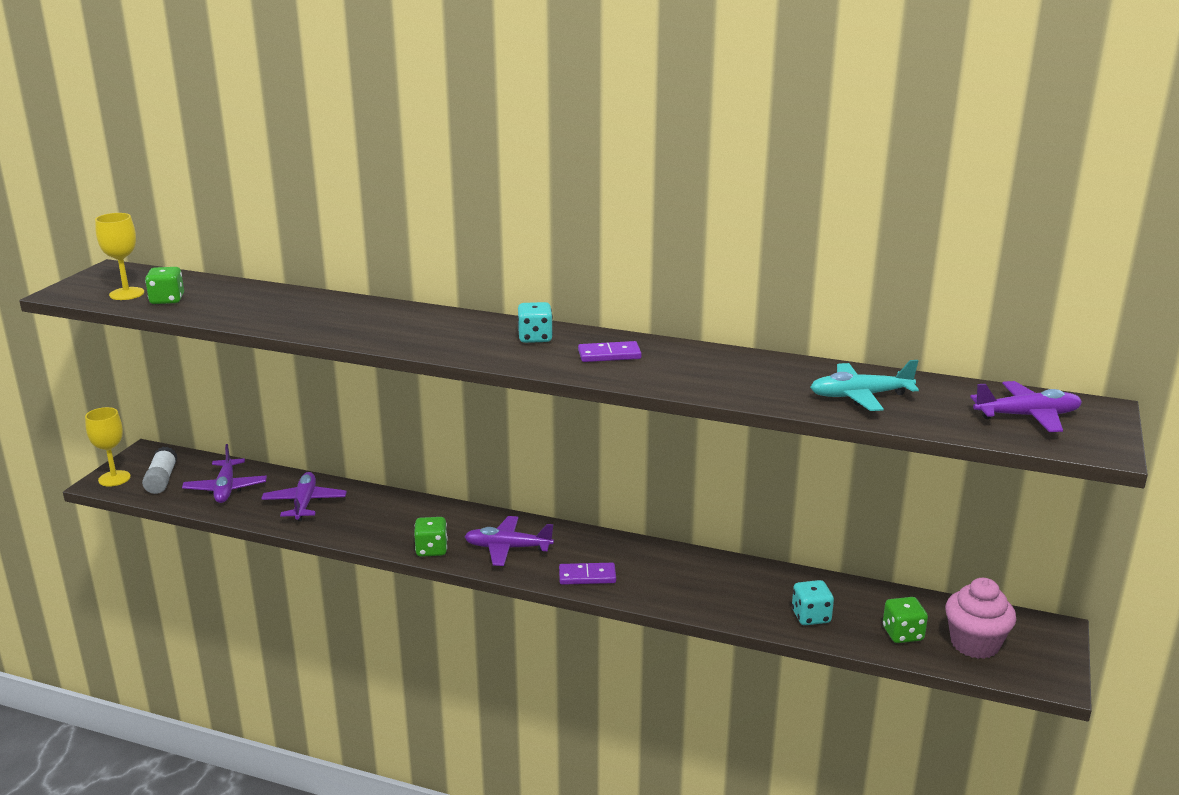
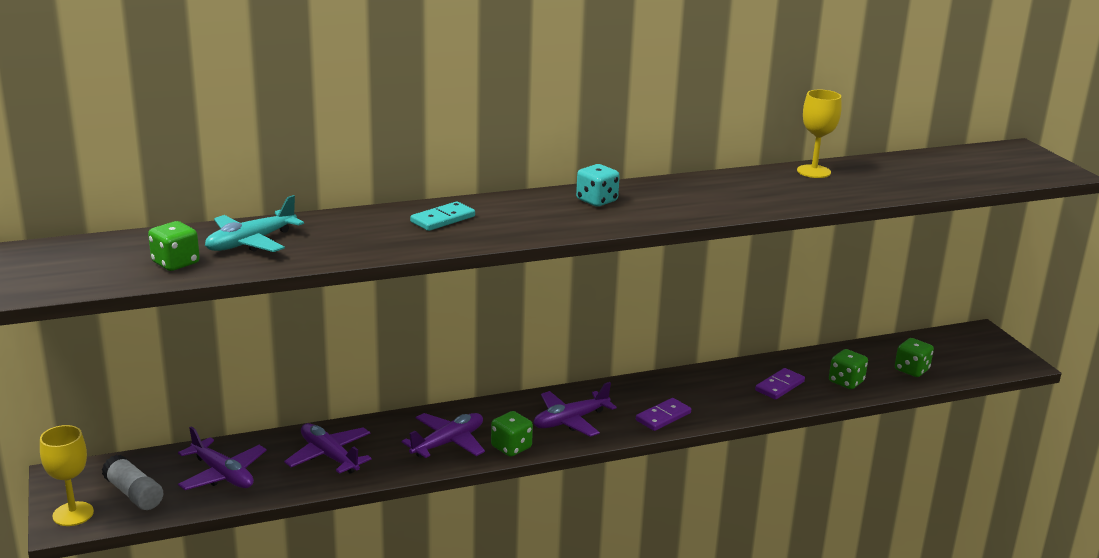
camera: 40 degrees left, 0 degrees up
(126, 294) = (112, 270): yellow goblet -> yellow goblet (813, 171)
(389, 319) = (442, 219): none -> turquoise domino
(609, 355) = (678, 198): purple domino -> purple domino (779, 386)
(811, 616) = (846, 382): turquoise dice -> green dice
(860, 396) = (889, 179): turquoise plane -> turquoise plane (251, 242)
(974, 644) = (956, 359): pink cupcake -> none
(1027, 416) = (995, 164): purple plane -> purple plane (448, 443)

